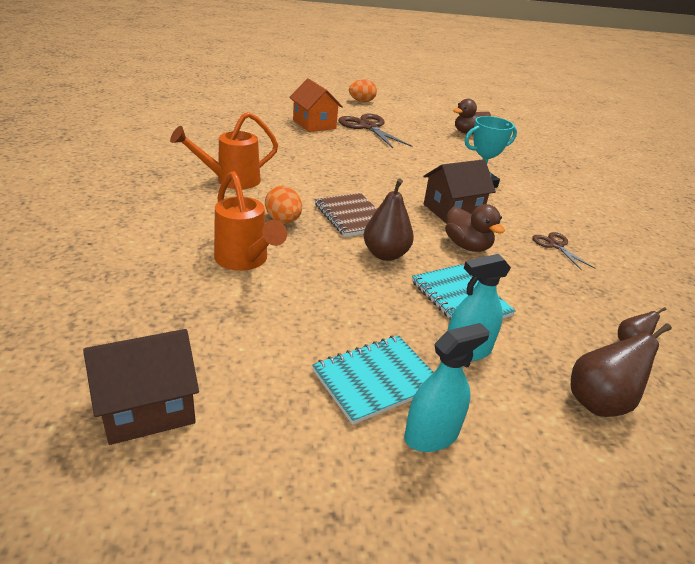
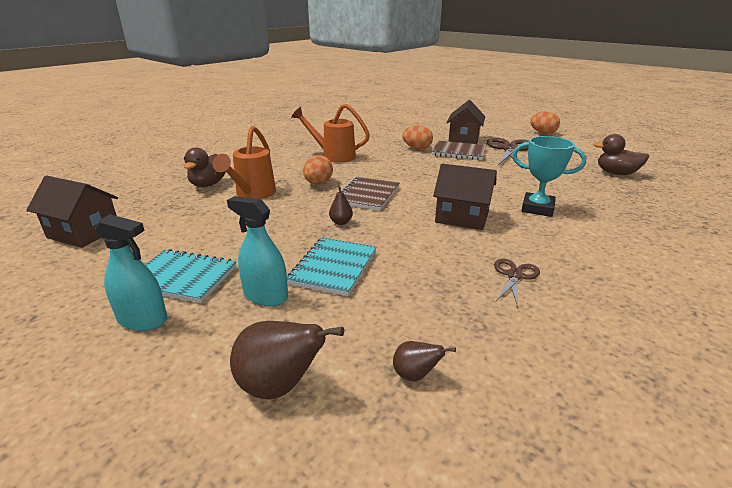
camera: 50 degrees right, 5 degrees down
(294, 147) = (417, 148): none -> orange egg
(314, 124) = (464, 139): orange house -> brown house
(336, 141) = (458, 152): none -> brown notebook
(385, 254) = (341, 222): brown pear -> brown pear, size x0.54
(467, 246) = (418, 242): brown duck -> brown duck (208, 184)

